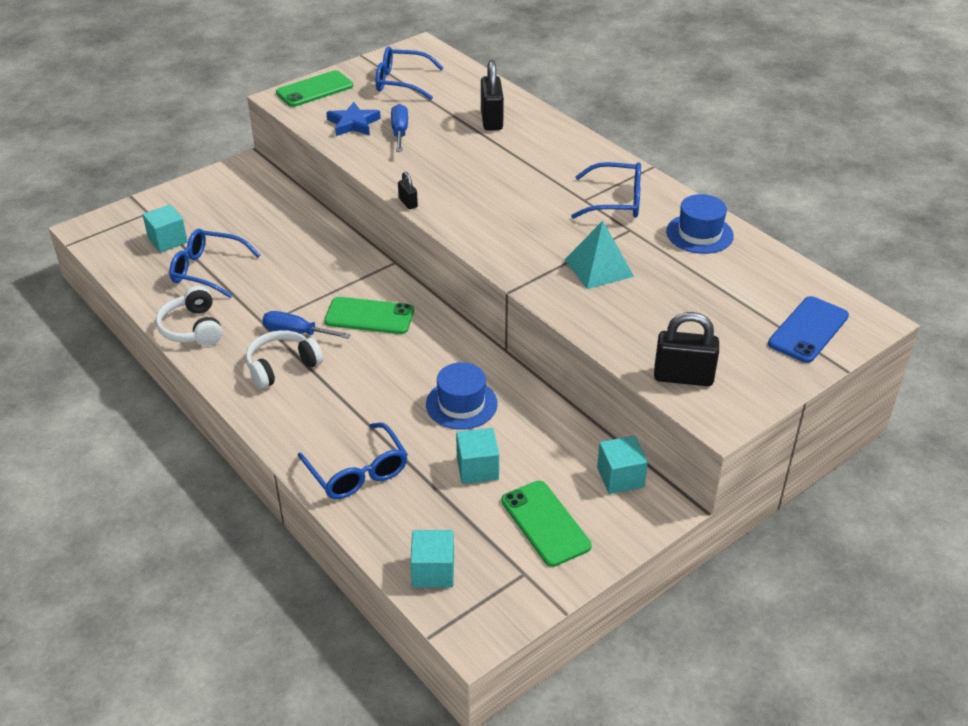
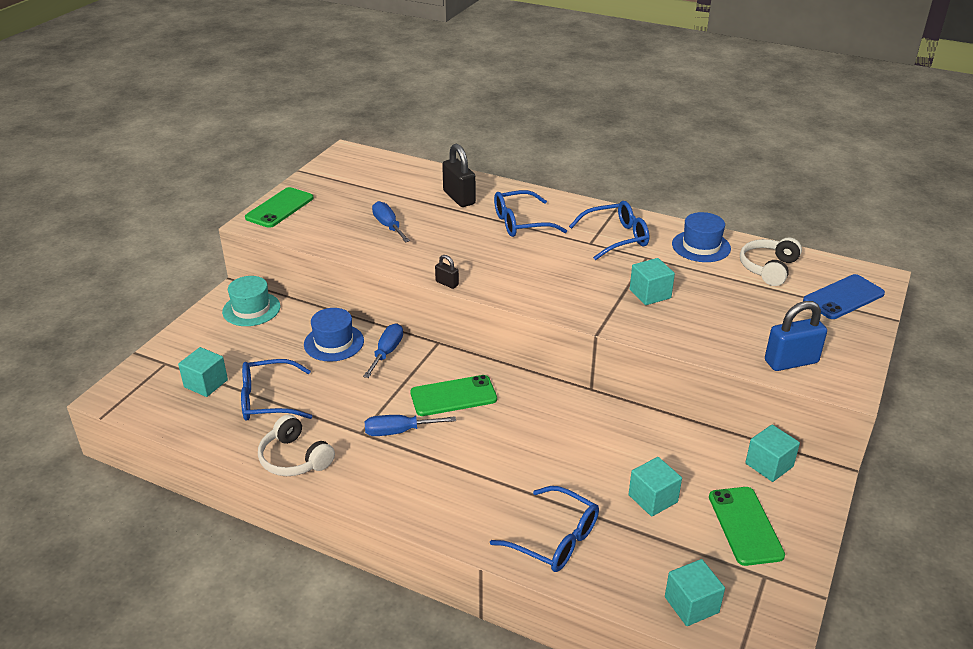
camera: 25 degrees left, 5 degrees down
(252, 183) = (251, 309): none -> turquoise hat
(282, 366) = (409, 466): white headphones -> white headphones (768, 268)
(341, 258) = (387, 352): none -> blue screwdriver
(353, 123) = (340, 229): blue star -> none
(401, 82) = (354, 184): blue glasses -> blue glasses (520, 223)
(461, 404) = (594, 447): blue hat -> blue hat (334, 342)
(545, 523) = (745, 525): green phone -> green phone turned 45 degrees clockwise
(598, 267) = (650, 294): turquoise pyramid -> turquoise cube
(683, 377) = (791, 362): black padlock -> blue padlock
(808, 330) = (843, 297): blue phone -> blue phone turned 45 degrees clockwise

